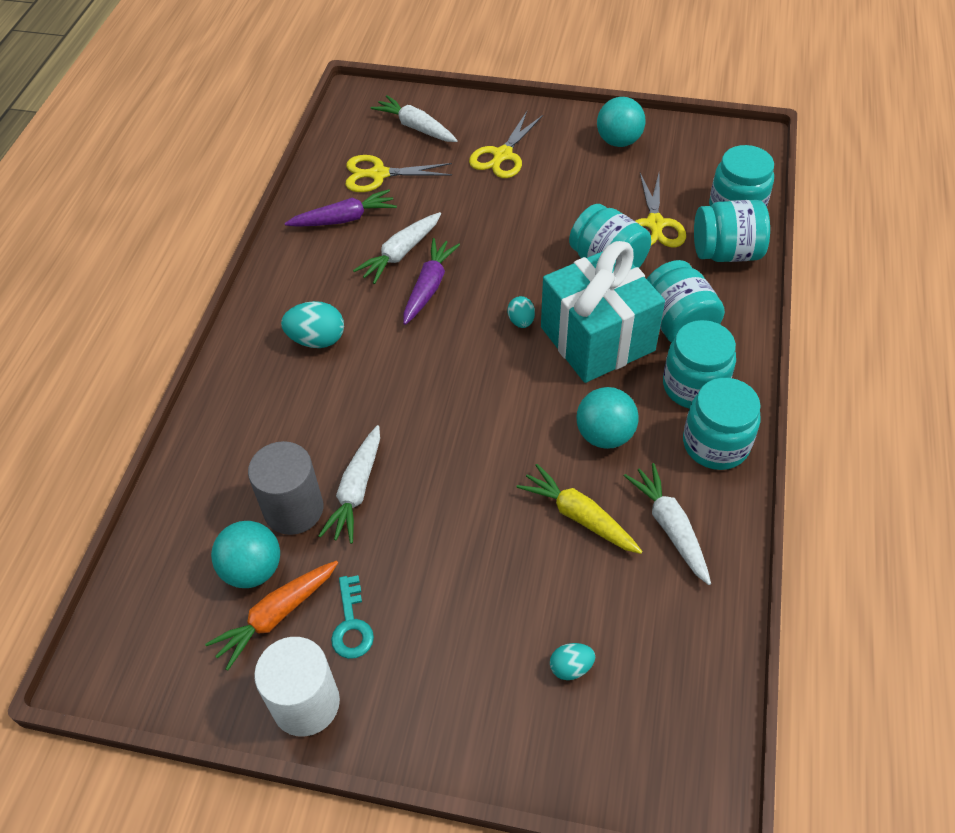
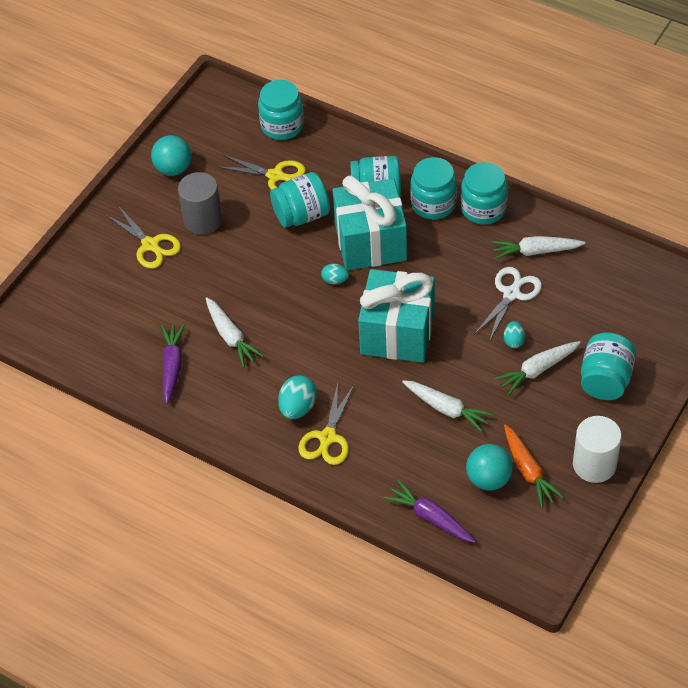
camera: 70 degrees left, 0 degrees up
(293, 509) = (448, 448): grey cylinder -> grey cylinder (203, 220)
(351, 624) = (548, 431): turquoise key -> none
(379, 174) = (130, 332): yellow scissors -> yellow scissors (327, 437)
(416, 127) = (83, 294): white carrot -> white carrot (537, 370)
(429, 287) = (275, 327): purple carrot -> purple carrot (430, 518)
(462, 405) = (397, 333): none -> turquoise gift
(571, 667) = (612, 327): turquoise egg -> turquoise egg (513, 341)
(579, 516) = (511, 294): yellow carrot -> white scissors
(604, 435) = (454, 262): turquoise ball -> none
(726, 253) = (323, 146): turquoise jar -> turquoise jar (605, 380)

